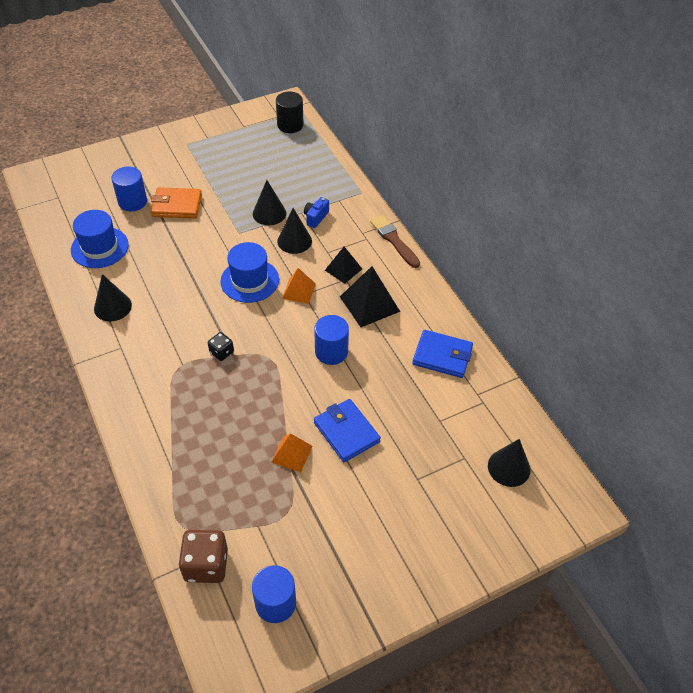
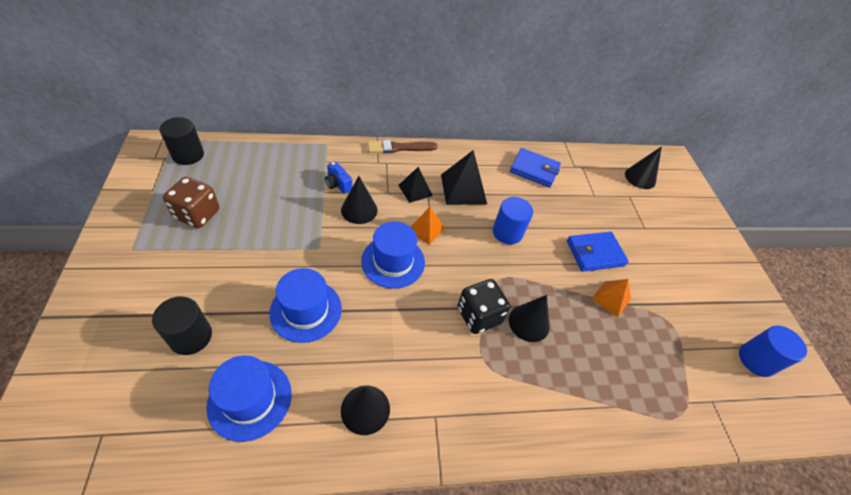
camera: 75 degrees left, 0 degrees up
(132, 202) = (191, 337): blue cylinder -> black cylinder
(177, 205) = (235, 291): orange wallet -> none
(178, 247) = (306, 310): none -> blue hat
(206, 565) = (722, 405): brown dice -> brown dice (197, 214)
(221, 352) = (479, 315): black dice -> black dice, size x1.80
(269, 213) = (308, 215): black cone -> black cone (529, 322)
(442, 356) = (534, 170): blue wallet -> blue wallet turned 75 degrees clockwise

